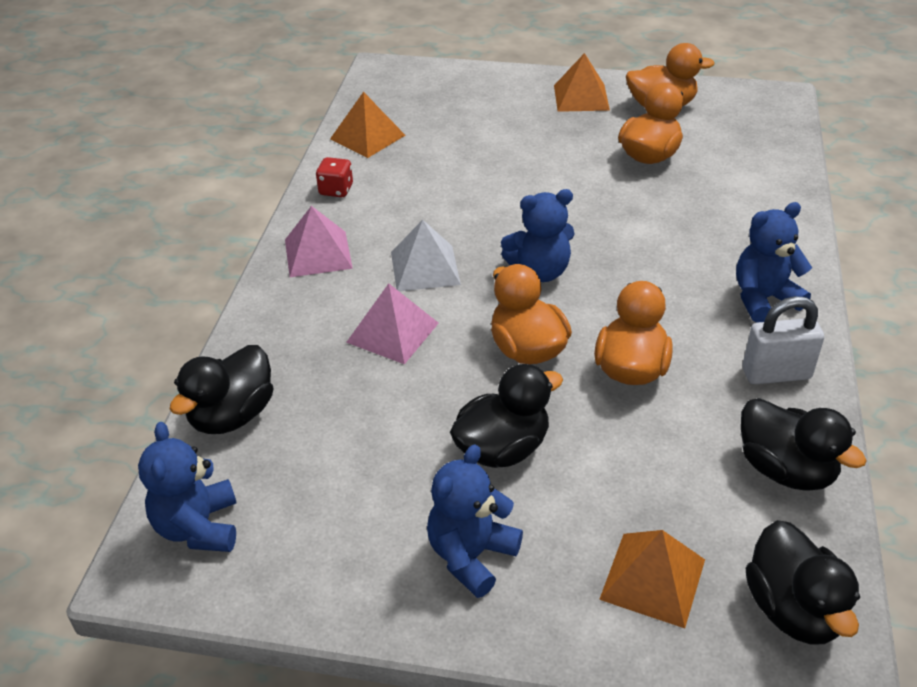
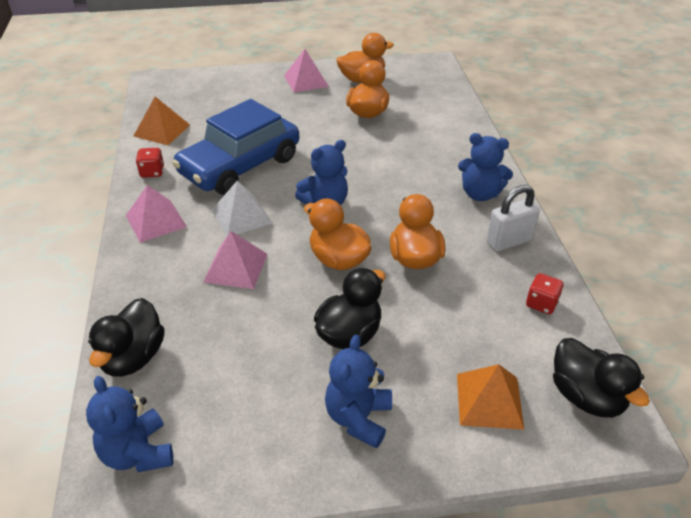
camera: 20 degrees left, 0 degrees up
(448, 201) = (240, 166): none -> blue car
(581, 97) = (306, 81): orange pyramid -> pink pyramid
(763, 299) = (480, 194): blue teddy bear -> blue teddy bear turned 120 degrees counterclockwise
(785, 469) = (541, 303): black duck -> red dice

